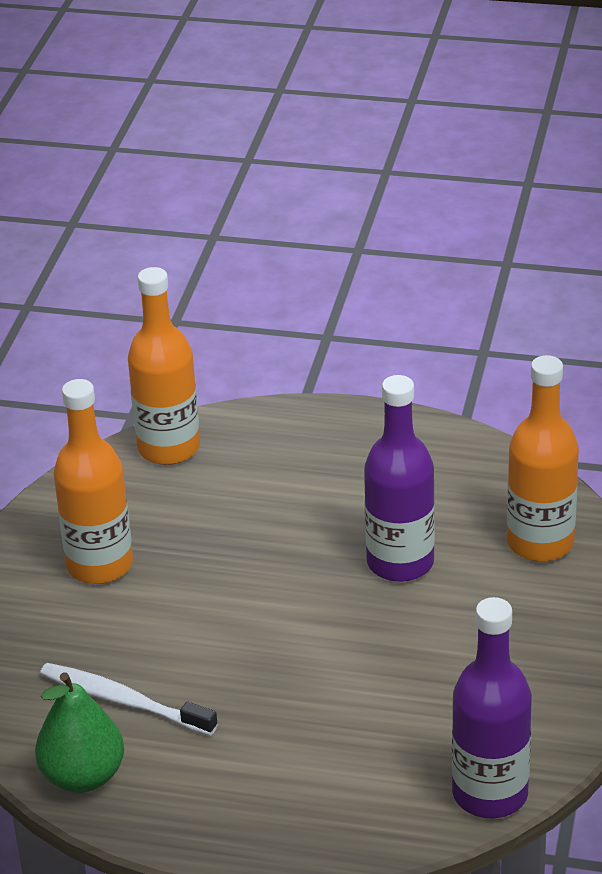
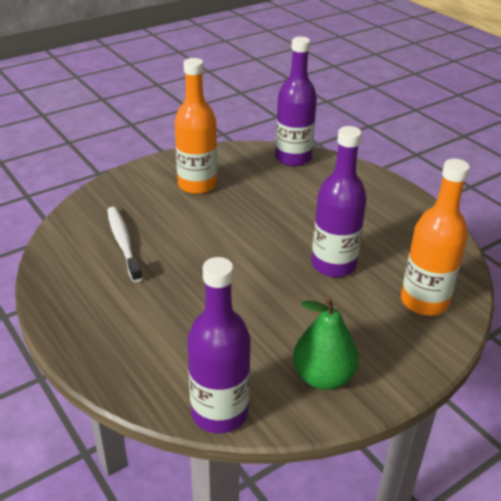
camera: 40 degrees right, 0 degrees up
(83, 776) = (60, 262): green pear -> green pear (323, 377)
(169, 448) = (293, 158): orange bottle -> purple bottle

